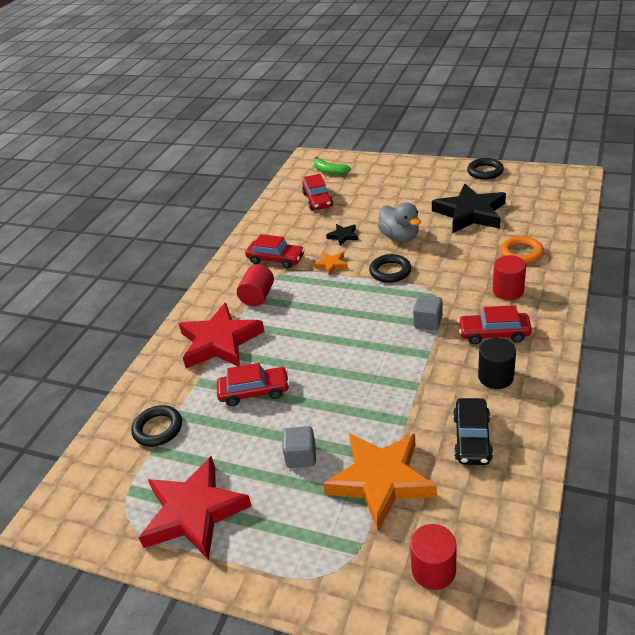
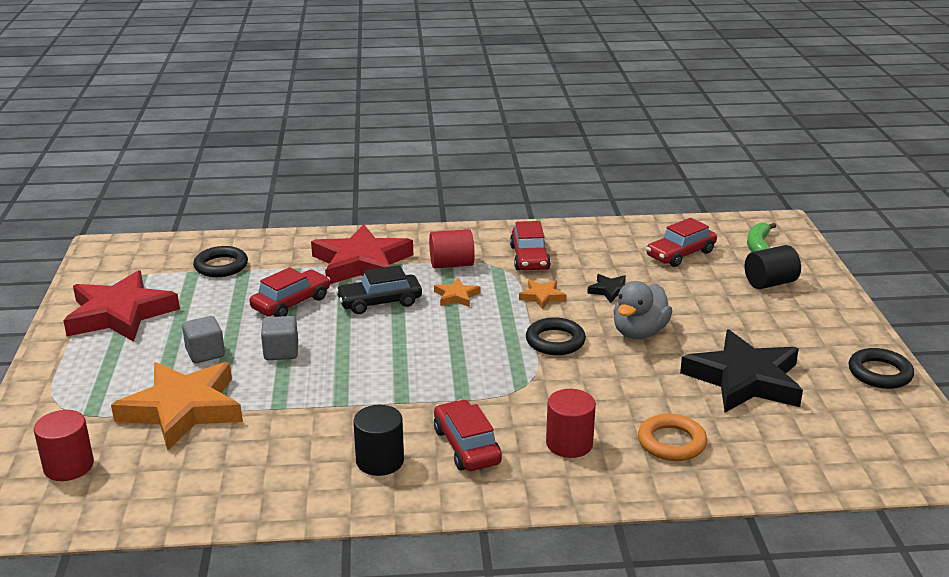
camera: 60 degrees right, 10 degrees down
(254, 392) = (291, 303): red car -> red car turned 105 degrees counterclockwise
(304, 302) = (456, 296): none -> orange star
(374, 179) = (770, 283): none -> black cylinder
(428, 322) = (464, 390): grey cube -> grey cube (281, 352)
(472, 438) = (264, 460): black car -> black car (379, 302)

